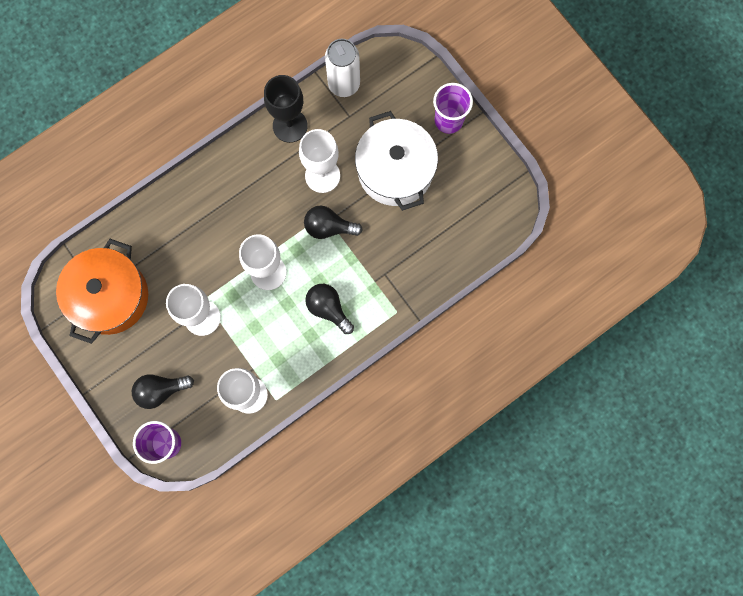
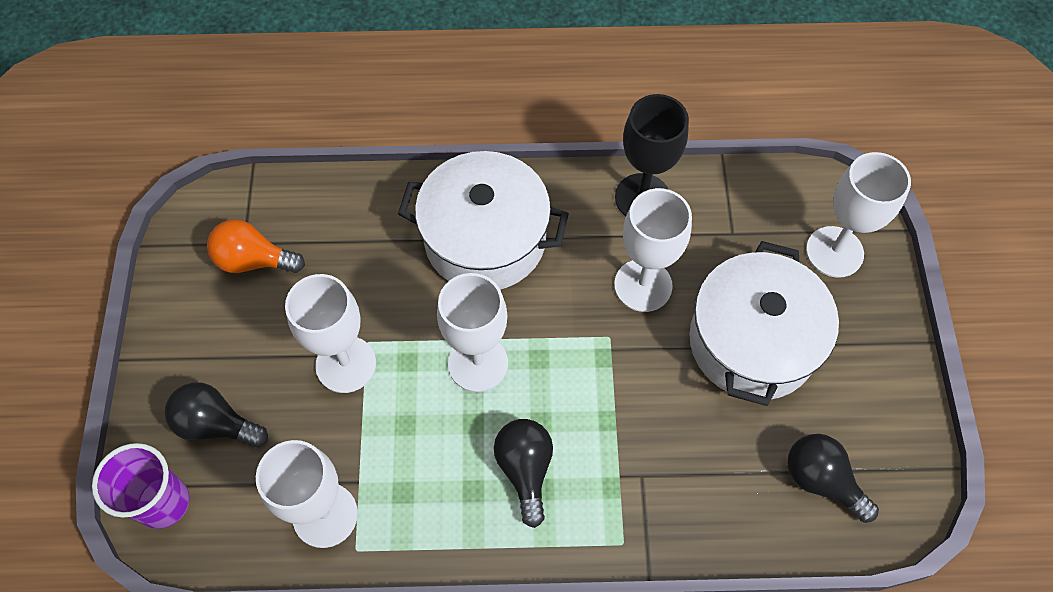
camera: 35 degrees right, 15 degrees down
(110, 296) = (254, 260): orange pot -> orange light bulb
(224, 204) = (485, 239): none -> white pot
(329, 227) = (605, 358): black light bulb -> black light bulb (821, 480)
(344, 84) = (751, 190): white can -> none
(406, 93) = (834, 252): none -> white goblet
(448, 120) = (875, 323): purple cup -> none

